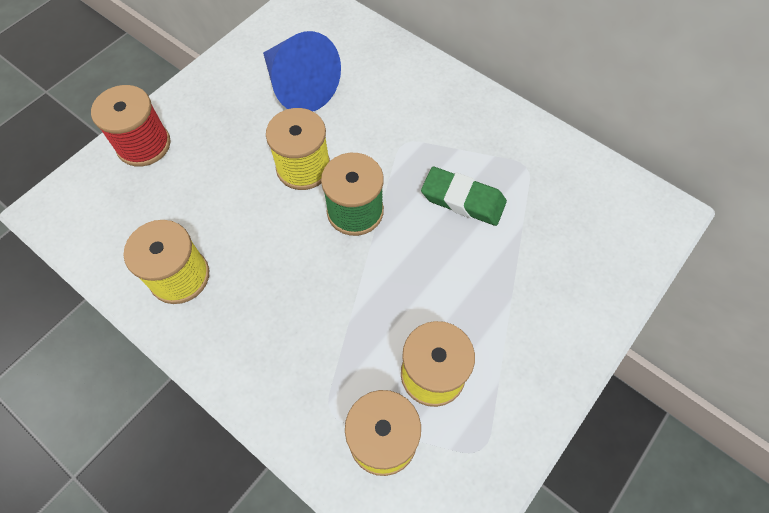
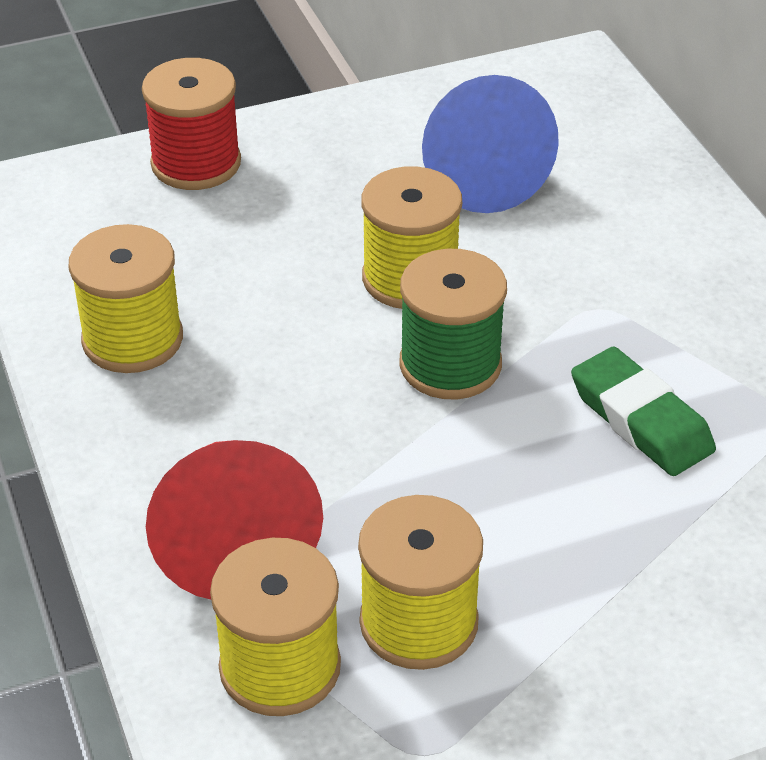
camera: 30 degrees right, 20 degrees down
(312, 375) = (234, 539): none -> red cone

